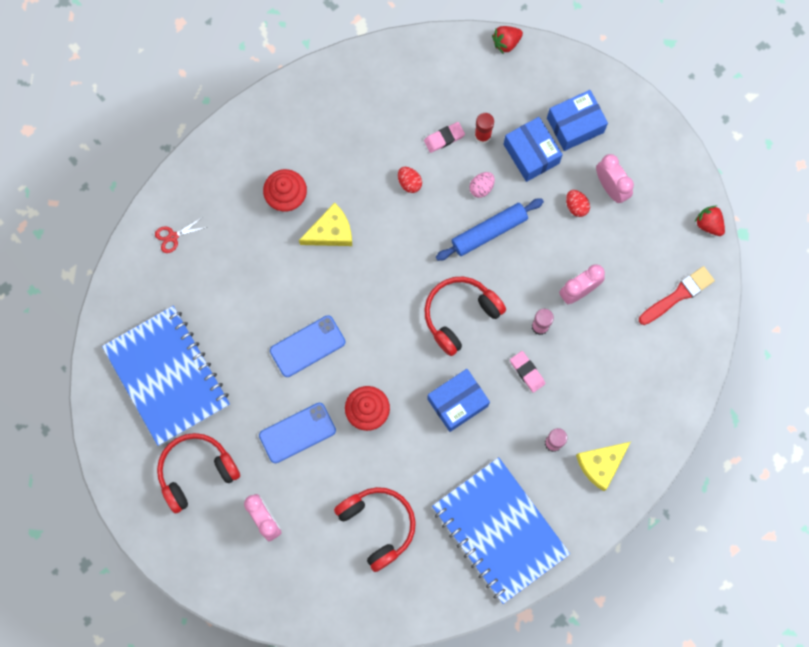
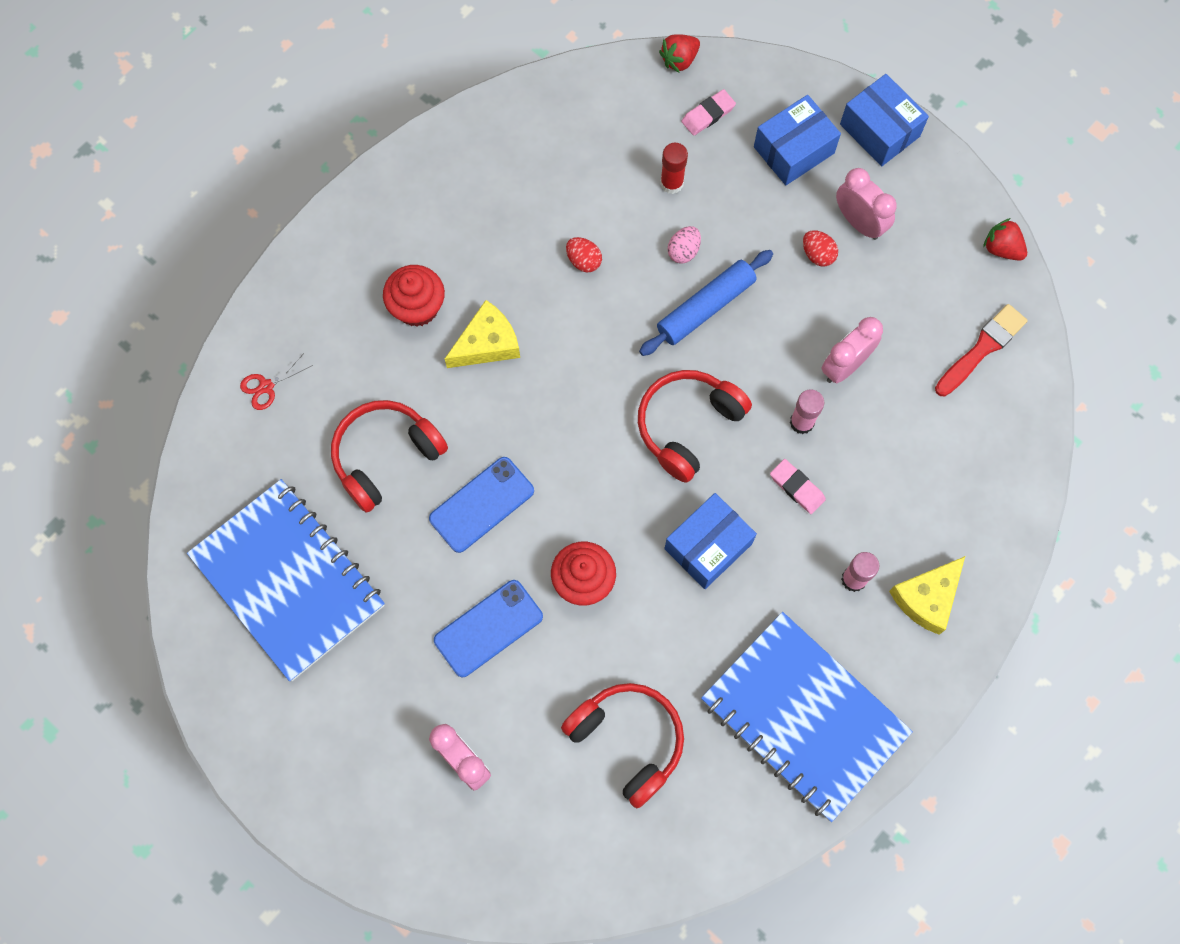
camera: 10 degrees left, 5 degrees down
(196, 472) = (351, 709): red headphones -> red headphones (385, 456)
(444, 138) = (620, 195): pink eraser -> pink eraser (708, 114)
(531, 154) = (742, 196): blue box -> blue box (879, 130)

